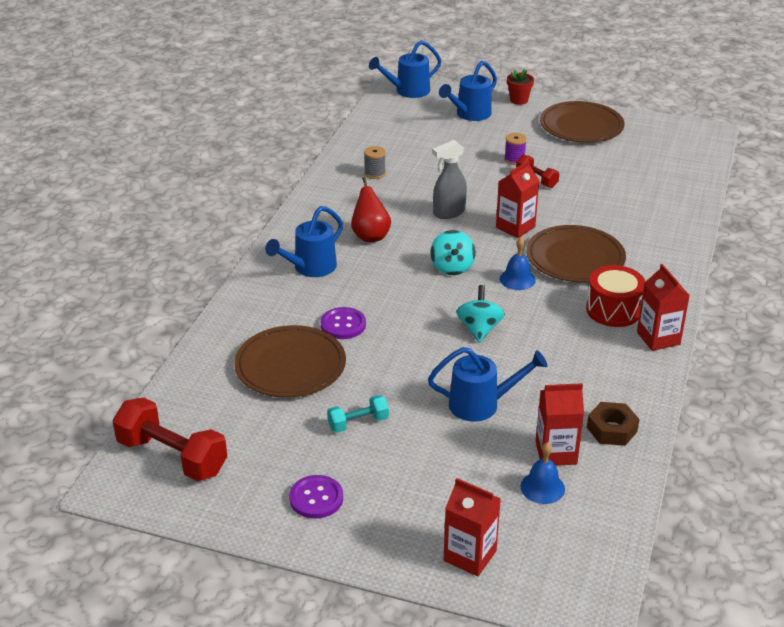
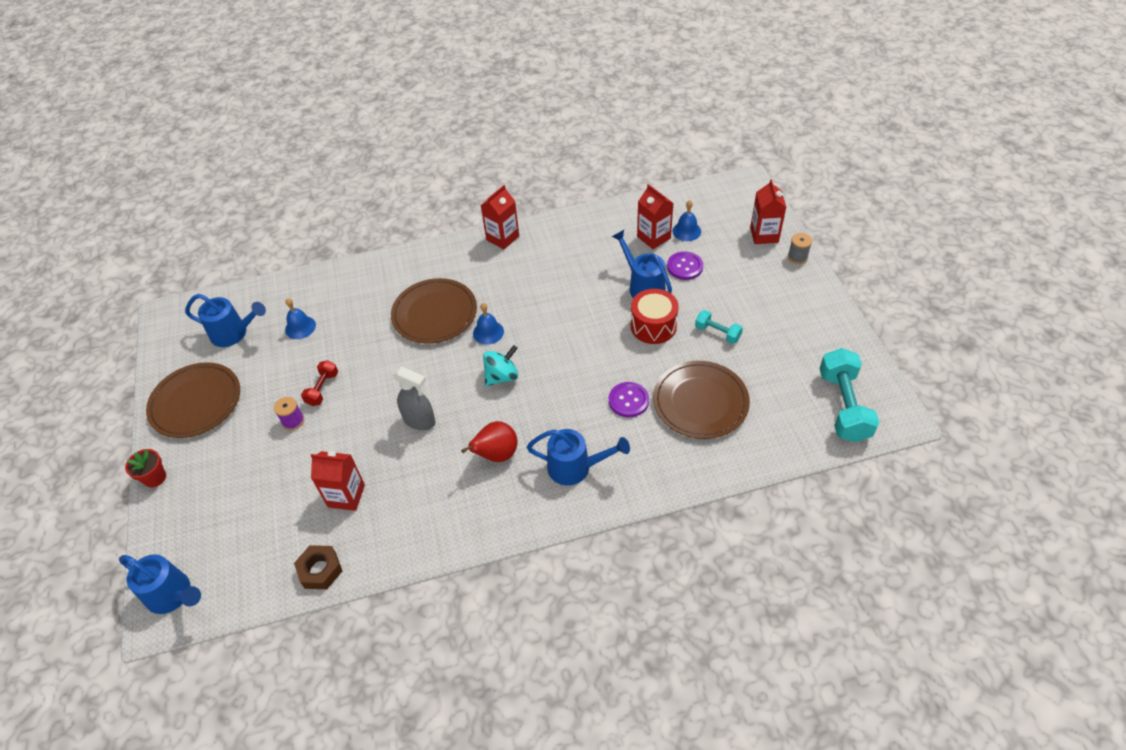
camera: 120 degrees left, 15 degrees up
(172, 457) = (843, 406): red dumbbell -> turquoise dumbbell
(316, 498) = (795, 315): purple button -> purple button (685, 267)
(375, 173) = (384, 516): grey spool -> grey spool (797, 257)
(469, 114) = (210, 503): blue watering can -> blue watering can (234, 333)
(479, 329) = (567, 324): turquoise spinning top -> none
(515, 227) = (413, 367): red carton -> red carton (346, 496)
(612, 429) = (611, 224): brown nut -> brown nut (320, 570)
(613, 310) = (487, 269): red drum -> red drum (653, 326)
(627, 186) = (300, 327): none -> blue bell

